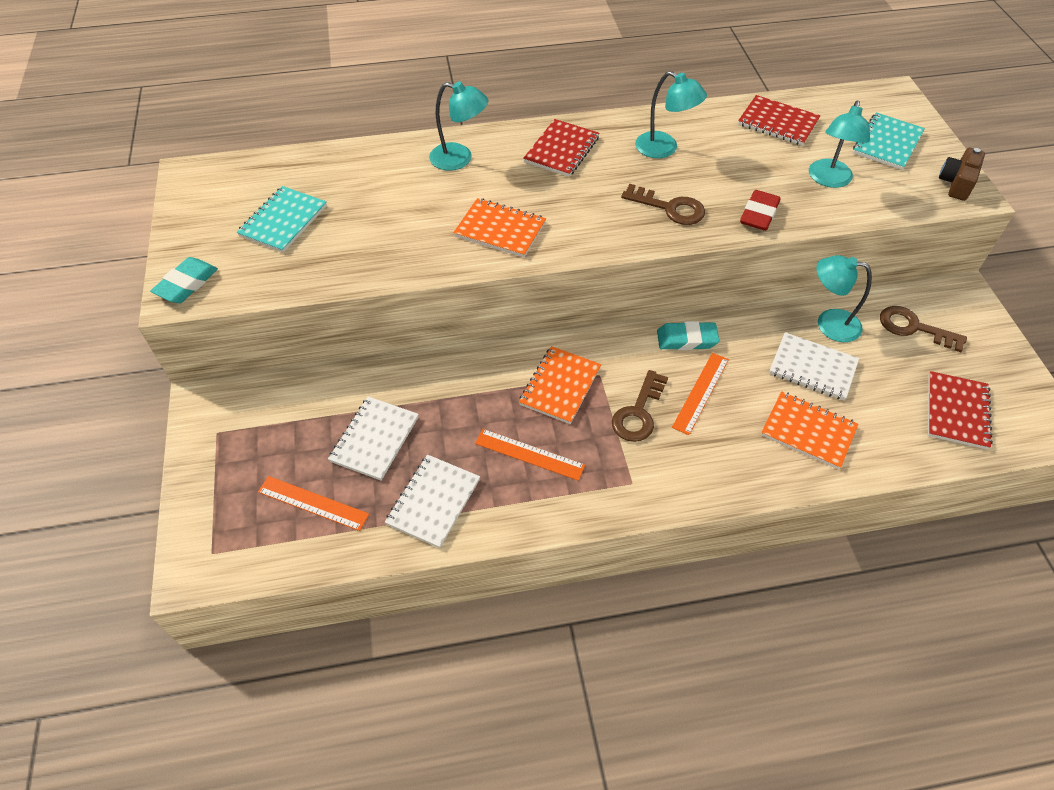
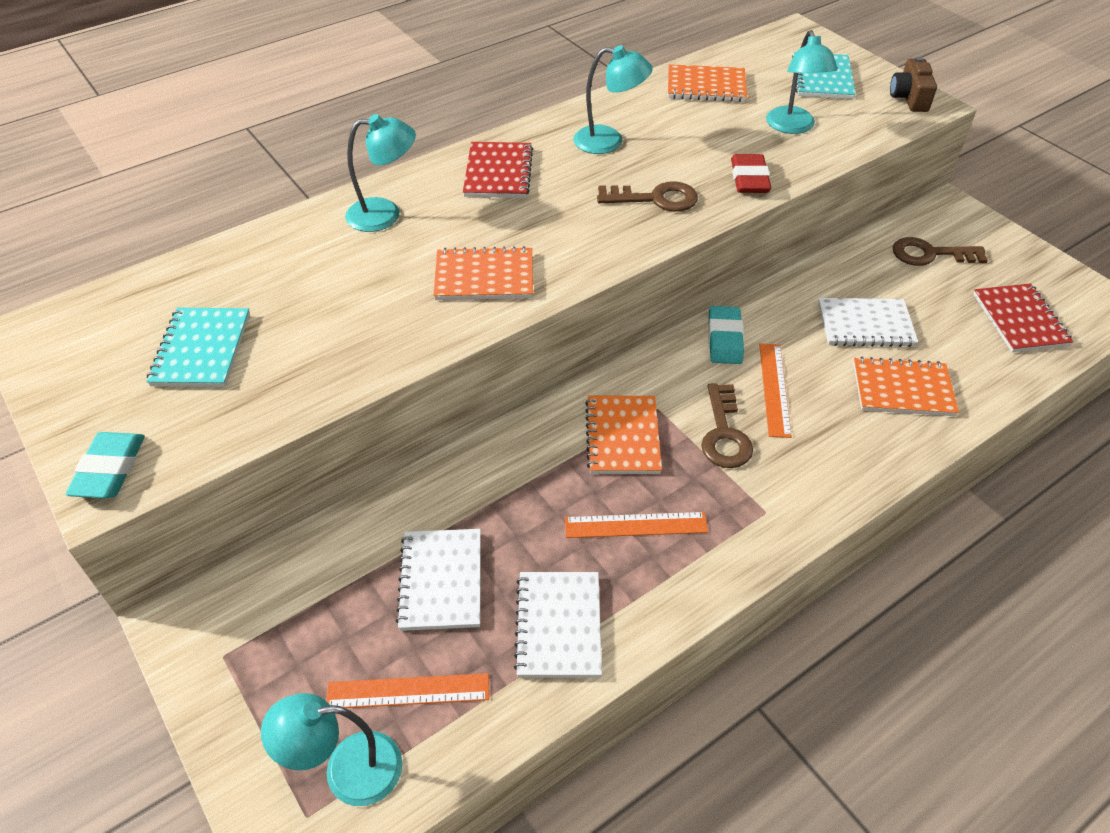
camera: 25 degrees left, 5 degrees down
(686, 339) = (724, 339): turquoise eraser -> turquoise eraser turned 60 degrees counterclockwise
(778, 122) = (706, 86): red notebook -> orange notebook
(829, 323) = (851, 276): turquoise lamp -> turquoise lamp (347, 770)

